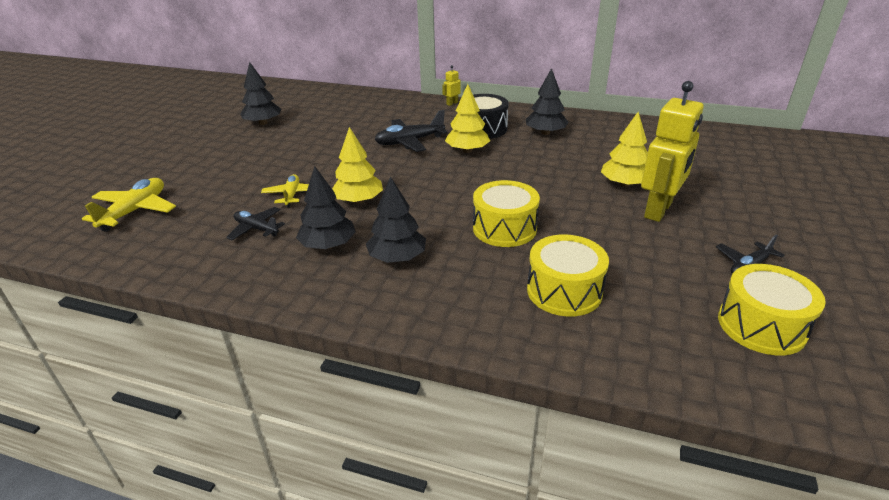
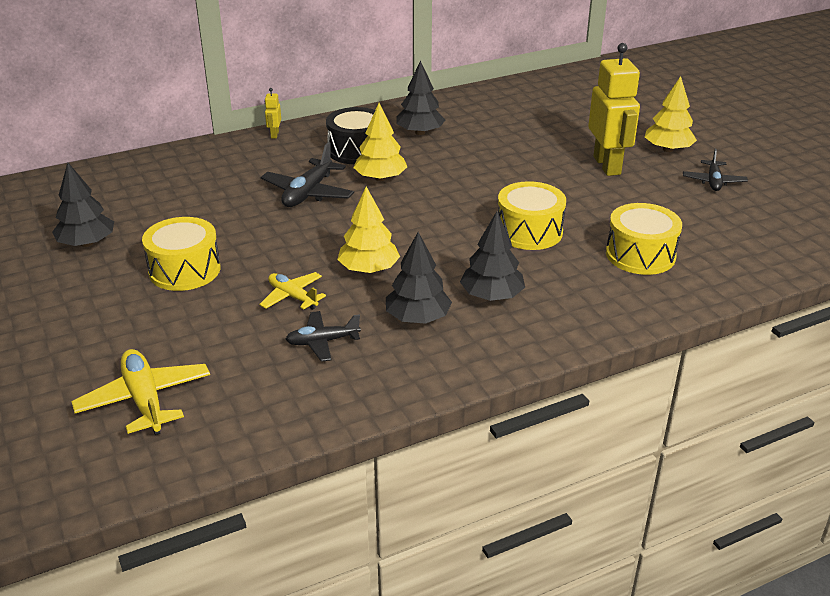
camera: 45 degrees left, 0 degrees up
(624, 184) = (554, 154): yellow tree -> yellow tree (668, 149)
(761, 325) = (767, 216): yellow drum -> yellow drum (184, 270)

